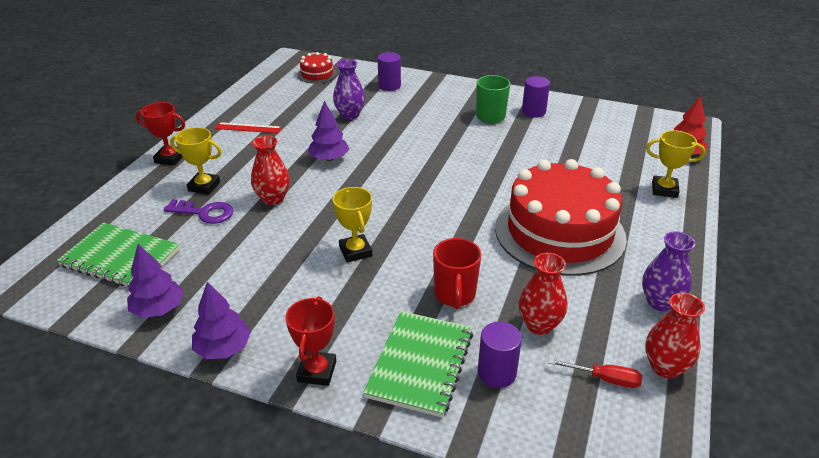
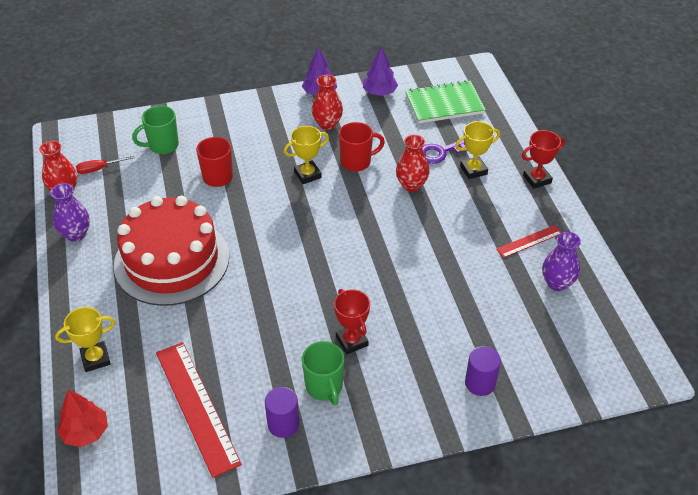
camera: 145 degrees right, 10 degrees up
(292, 241) = (357, 162): none -> red mug
(317, 74) = (579, 359): red cake -> none
(317, 371) = (259, 105): red trophy -> red trophy (352, 341)
(329, 158) = (418, 243): purple tree -> none
(350, 115) = (465, 308): purple vase -> purple vase (557, 283)
(355, 251) = (307, 175): yellow trophy -> yellow trophy turned 60 degrees counterclockwise
(420, 364) = (208, 131): green notebook -> none
(496, 373) = (162, 146): purple cylinder -> green mug
(539, 325) = (152, 182): red vase -> red vase (327, 124)
(590, 138) = (197, 406): none -> red ruler

